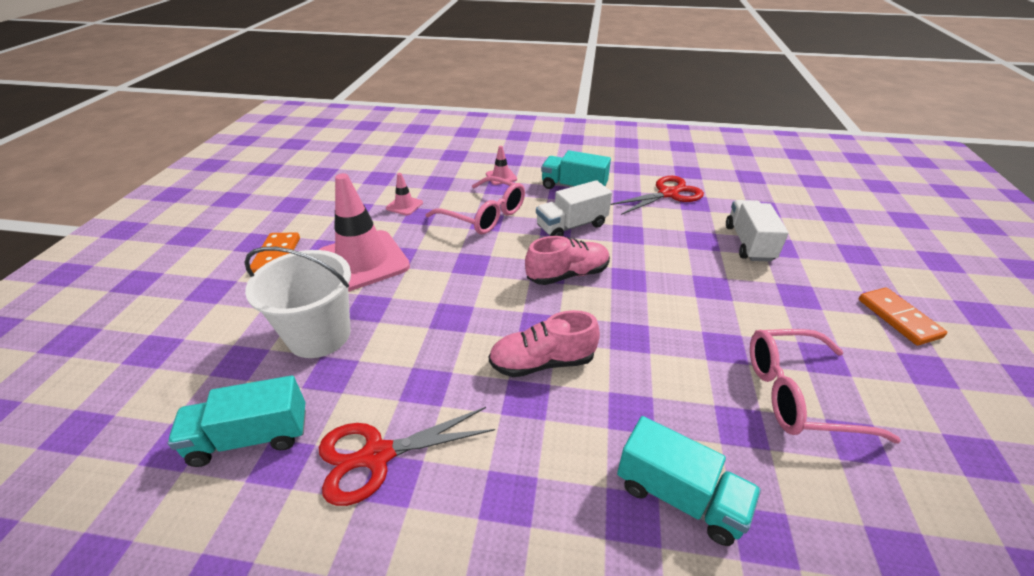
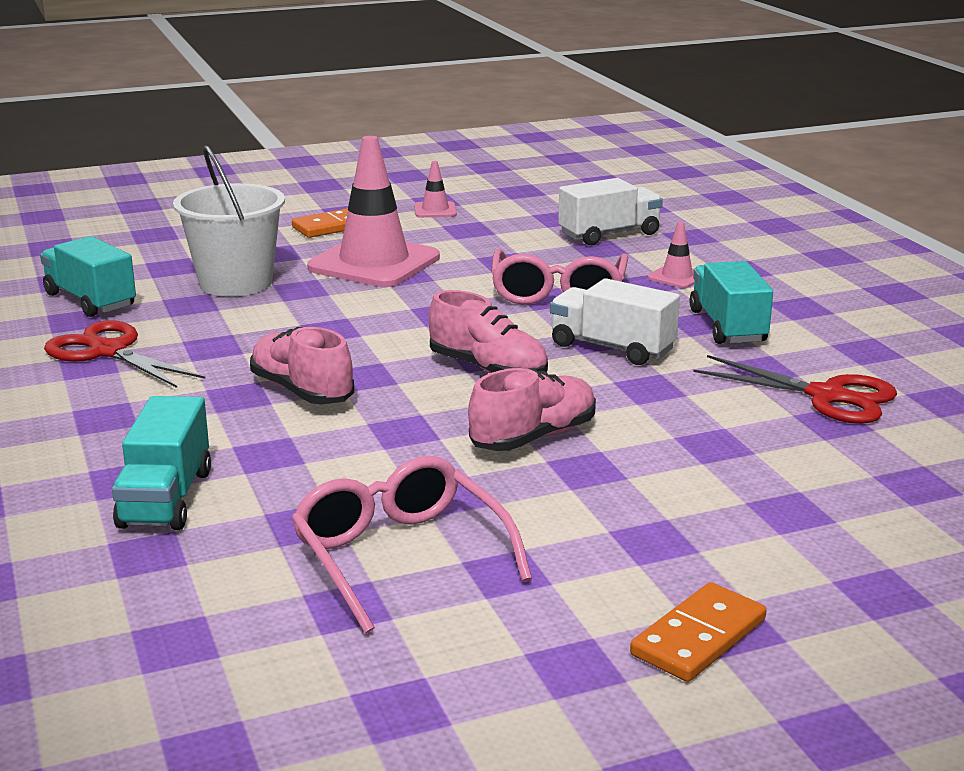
camera: 60 degrees right, 15 degrees down
(404, 205) = (514, 248): pink traffic cone -> pink traffic cone (435, 210)
(666, 290) = (533, 437): none -> pink shoe
(748, 243) = (761, 483): white truck -> white truck (609, 234)

